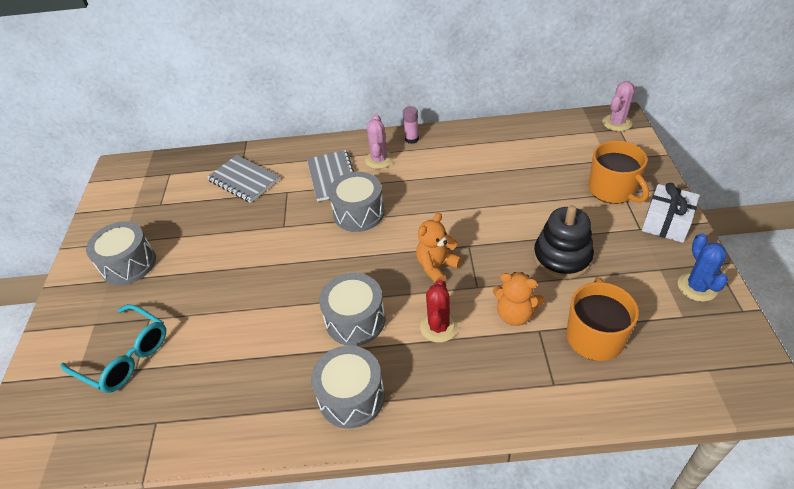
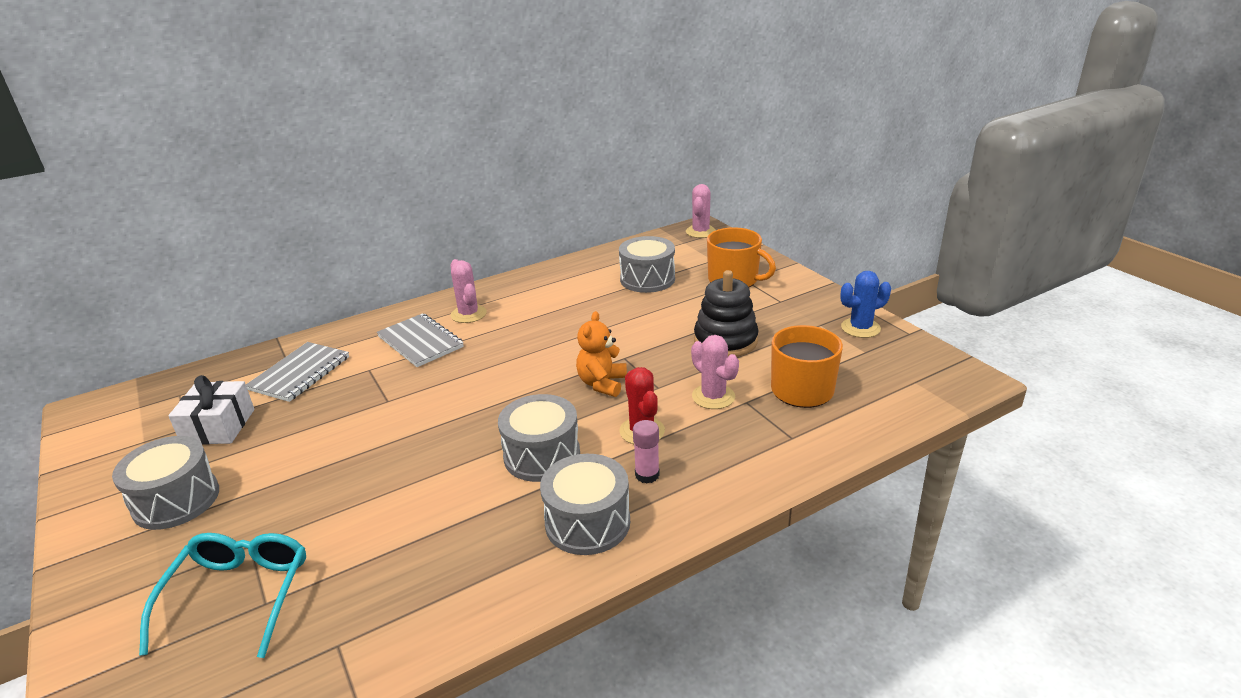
camera: 30 degrees left, 15 degrees down
(125, 356) = (238, 595): turquoise glasses -> turquoise glasses turned 90 degrees counterclockwise
(244, 180) = (300, 373): grey notebook -> grey notebook turned 75 degrees counterclockwise
(359, 213) = (477, 364): grey drum -> grey drum (647, 279)
(412, 139) = (495, 289): pink glue stick -> pink glue stick (647, 475)
(515, 314) = (713, 397): orange teddy bear -> pink cactus
(666, 222) = (800, 291): white gift -> white gift (218, 426)
(697, 287) = (860, 328): blue cactus -> blue cactus turned 75 degrees counterclockwise

